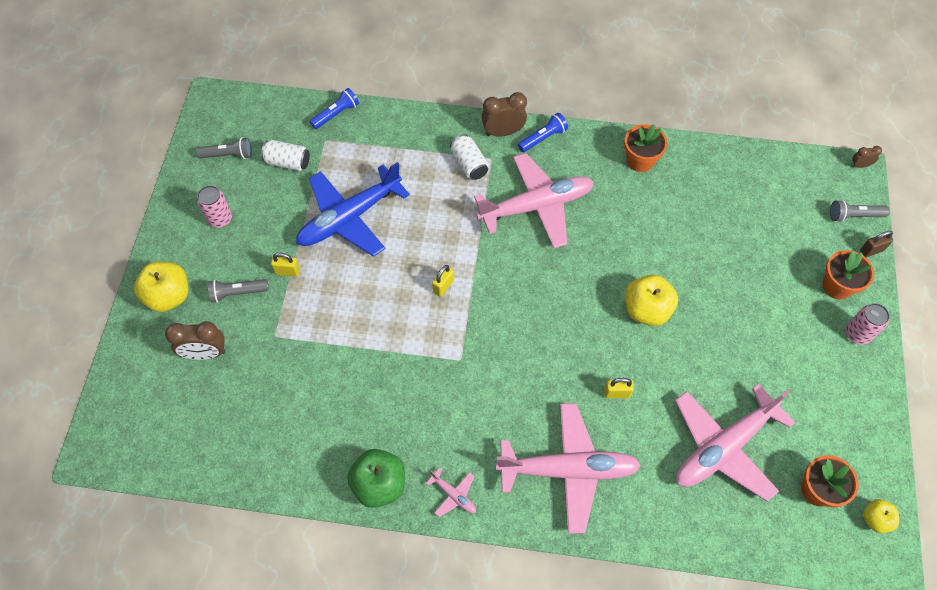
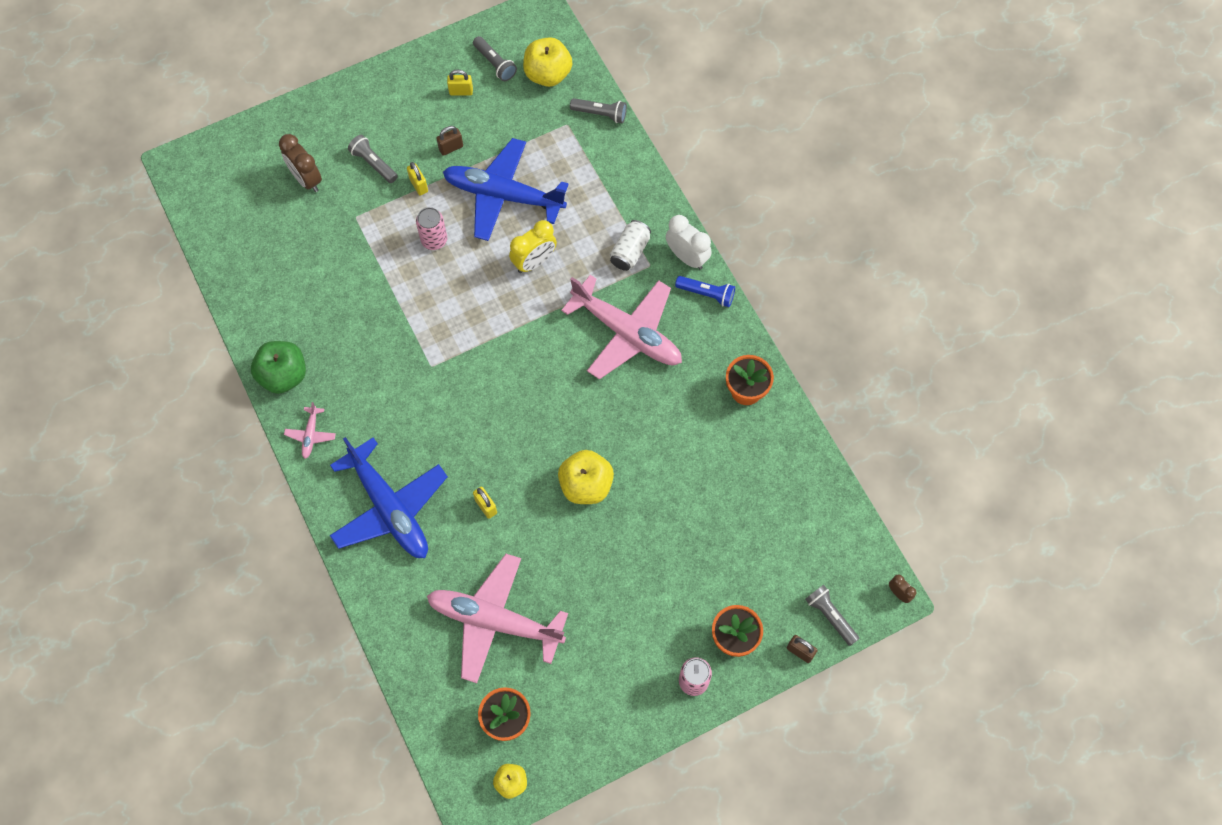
camera: 55 degrees right, 5 degrees up
(169, 296) = (336, 118): yellow apple -> yellow apple (548, 74)
(220, 218) = (430, 102): pink can -> pink can (434, 240)
(274, 229) = (451, 148): none -> brown padlock
(288, 162) = (522, 112): white can -> none
(336, 114) = (600, 114): blue flashlight -> grey flashlight
(426, 231) = (534, 262): none -> yellow clock
(443, 286) = (490, 310): yellow padlock -> yellow padlock (461, 91)
(503, 132) = (687, 257): brown clock -> white clock
(568, 470) = (390, 508): pink plane -> blue plane

